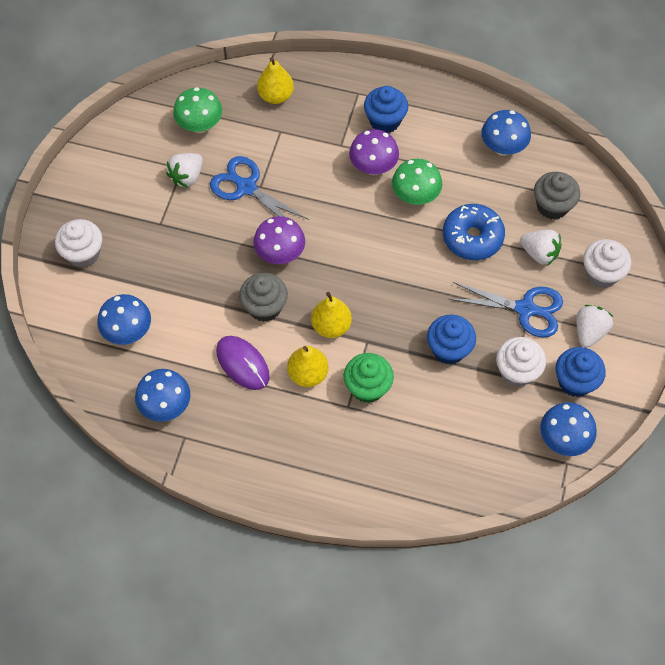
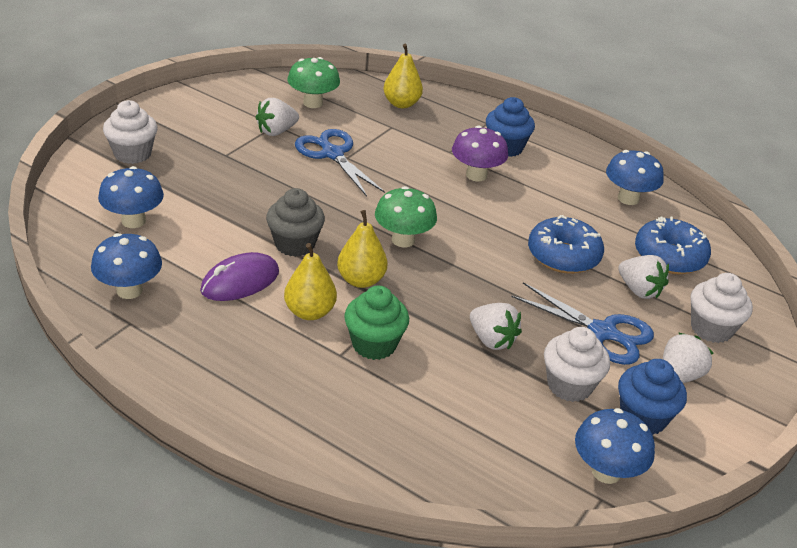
camera: 15 degrees right, 25 degrees down
(242, 364) = (240, 281): purple mouse -> purple mouse turned 75 degrees clockwise
(280, 254) = (338, 209): purple mushroom -> none
(415, 196) = (512, 208): green mushroom -> green mushroom (403, 240)
(449, 349) = (491, 340): blue cupcake -> white strawberry
(552, 206) = (669, 257): grey cupcake -> blue donut

